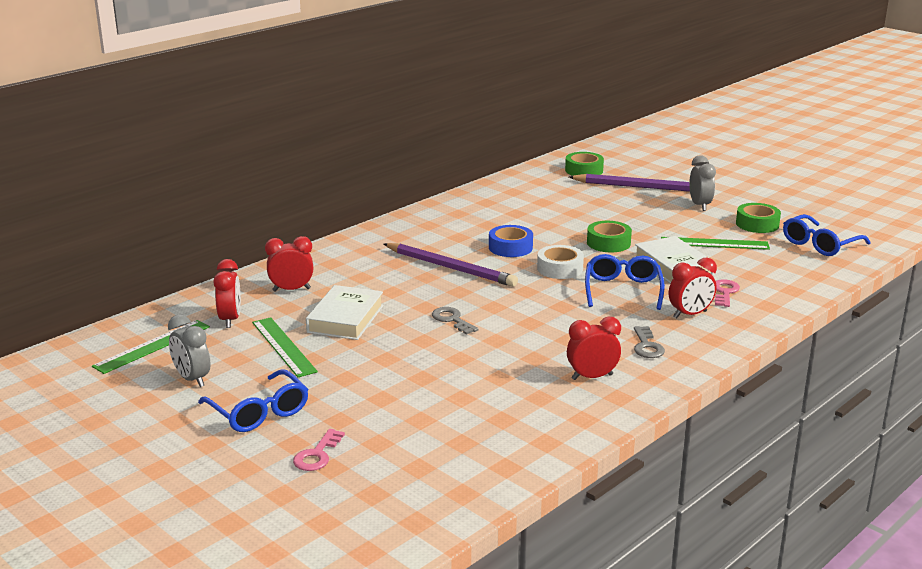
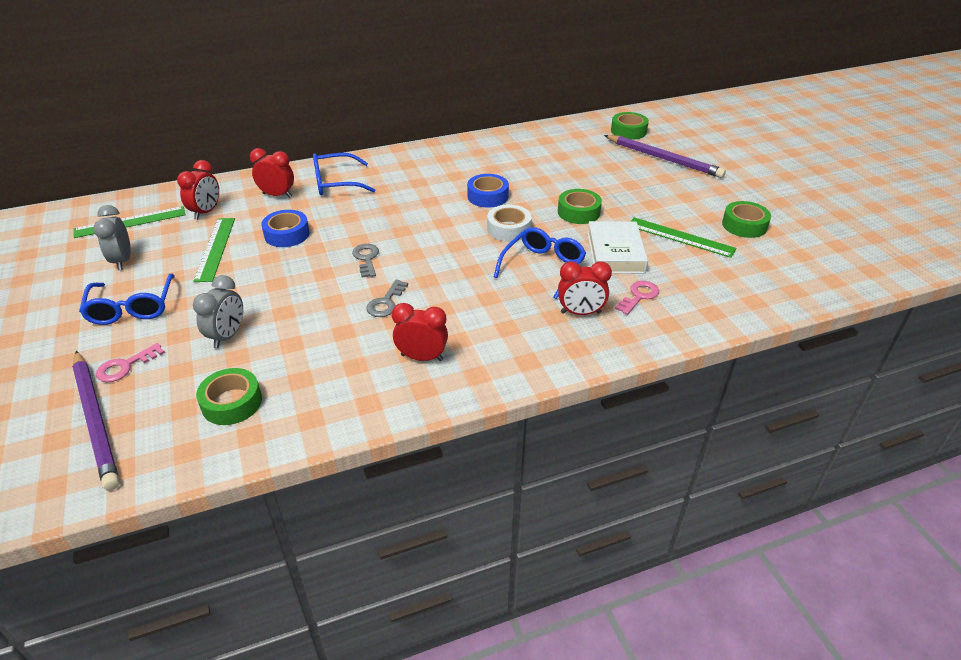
camera: 25 degrees right, 15 degrees up
(345, 319) = (287, 234): white book -> blue tape
(450, 268) = (418, 205): purple pencil -> purple pencil (96, 420)
(460, 451) = (232, 403): none -> green tape
(647, 346) = (505, 337): grey key -> grey key (386, 302)
(700, 205) = (704, 191): grey clock -> grey clock (227, 336)
(820, 244) = (791, 265): blue glasses -> blue glasses (336, 183)

